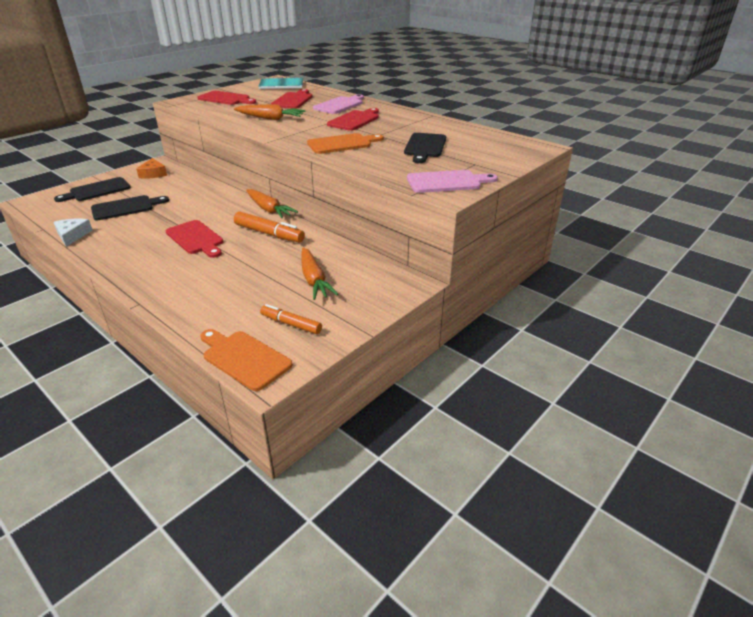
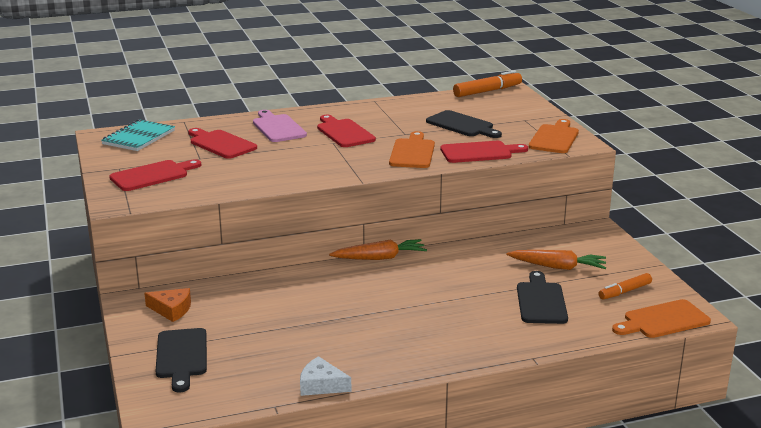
camera: 60 degrees left, 10 degrees down
(126, 208) = (271, 341): black cutting board -> black cutting board (541, 301)
(196, 238) = (412, 309): red cutting board -> red cutting board (479, 152)
(269, 233) = (441, 269): orange marker -> orange marker (487, 91)
(270, 118) = (278, 166): orange carrot -> none
(447, 182) = (554, 138): pink cutting board -> orange cutting board

